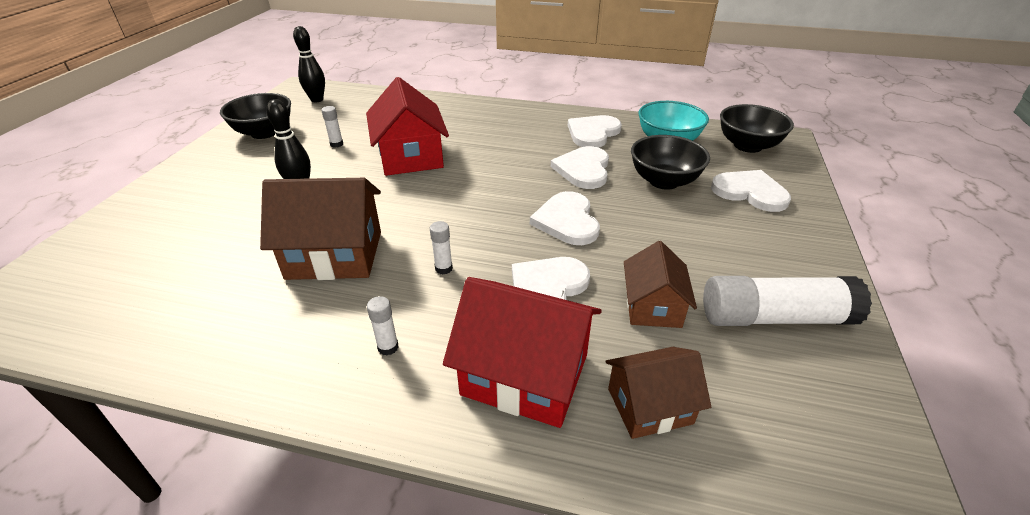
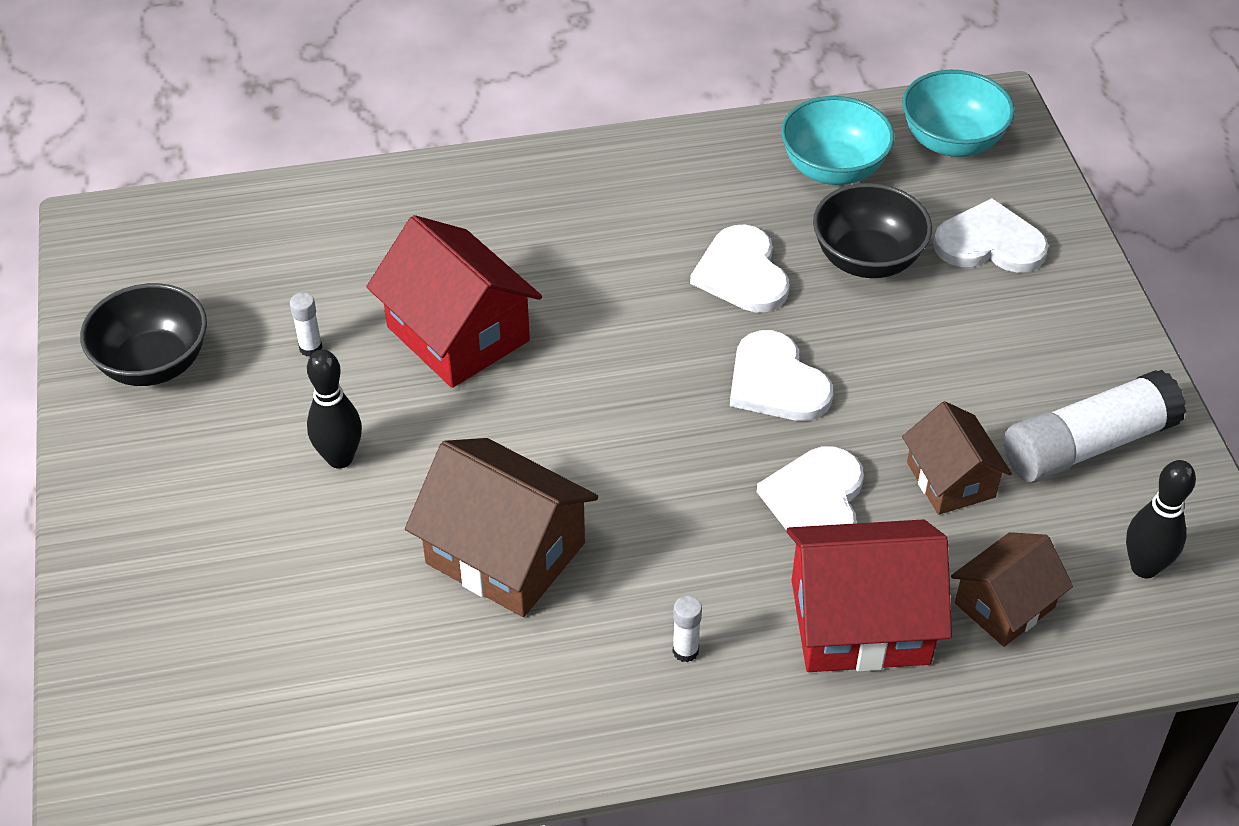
camera: 25 degrees left, 10 degrees up
(317, 100) = (166, 250): black bowling pin -> black bowling pin (1144, 567)
(335, 255) = (505, 553): brown house -> brown house turned 60 degrees clockwise
(443, 268) = (668, 520): white glue stick -> none
(593, 133) = (710, 185): white heart -> none
(747, 146) = (951, 142): black bowl -> turquoise bowl

